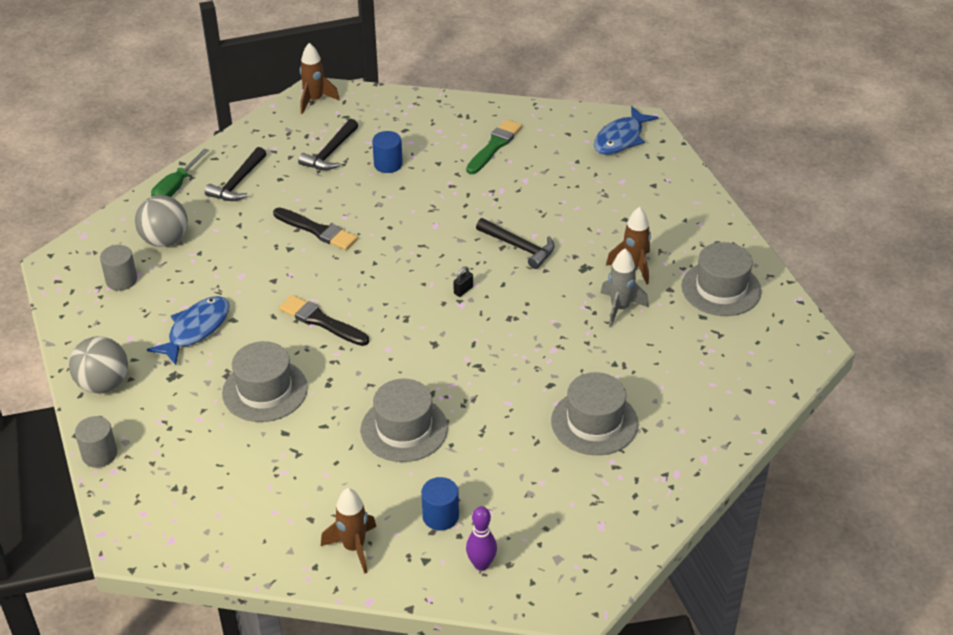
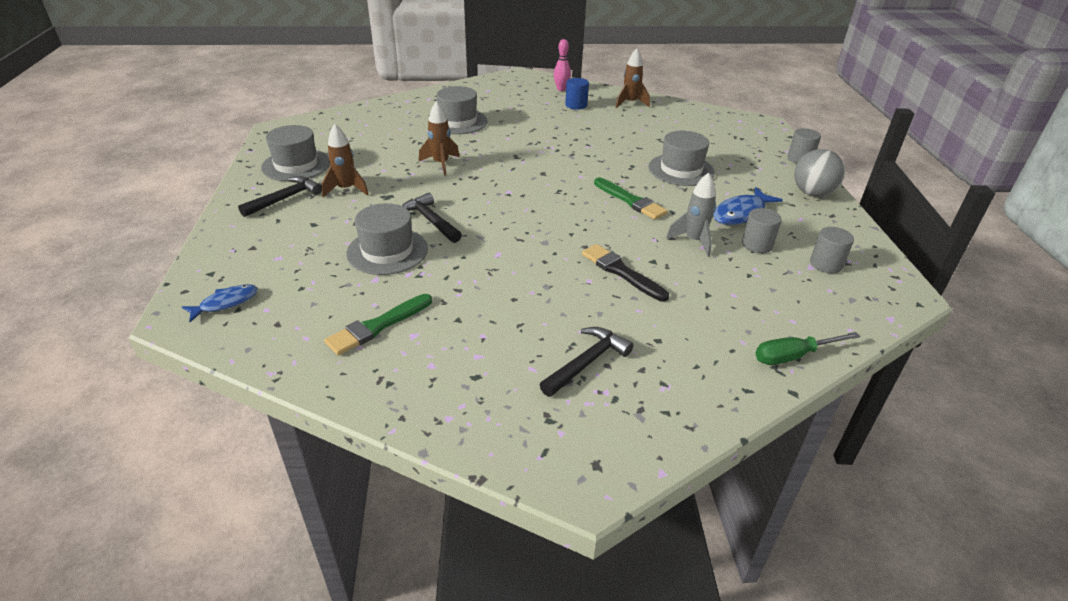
camera: 165 degrees left, 5 degrees down
(165, 240) = (790, 294): grey ball -> none
(176, 187) = (793, 356): green screwdriver -> green screwdriver turned 150 degrees counterclockwise
(186, 289) = (757, 245): none -> grey cylinder
(238, 183) = (711, 345): black hammer -> black hammer (285, 199)
(314, 100) = (591, 465): brown rocket -> brown rocket (441, 164)
(321, 321) = (631, 201): black brush -> green brush
(388, 164) = (518, 330): blue cylinder -> none
(404, 429) = (584, 138): grey hat -> grey hat (387, 251)
(463, 290) = (501, 199): black padlock -> none
(481, 564) = (561, 89): purple bowling pin -> pink bowling pin
(619, 308) = (385, 168): grey rocket -> grey rocket (694, 241)
(621, 138) = (226, 303): blue fish -> blue fish, size x0.66

